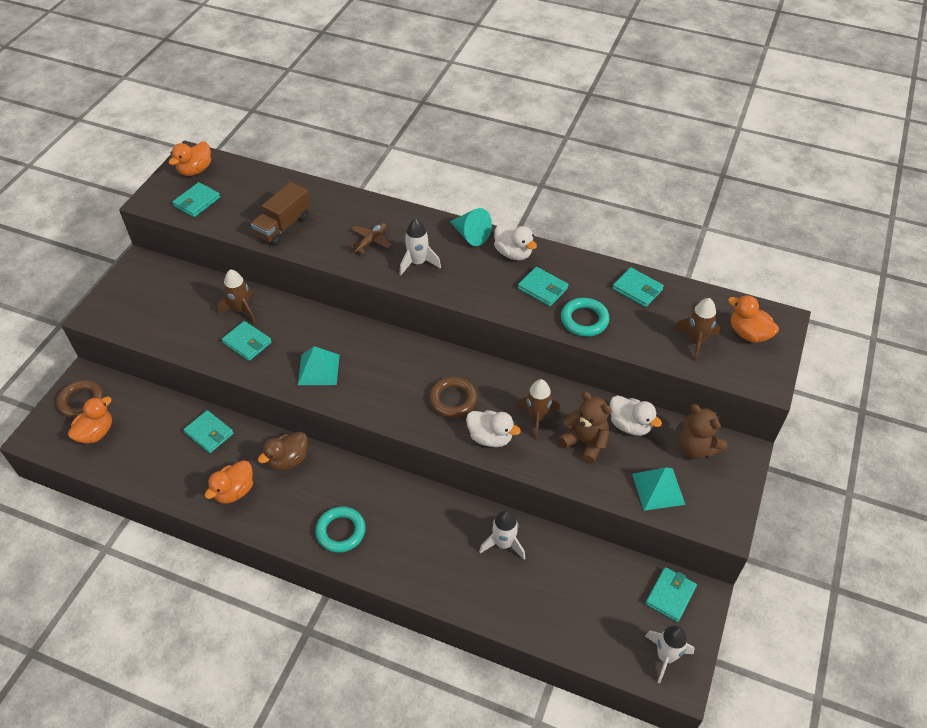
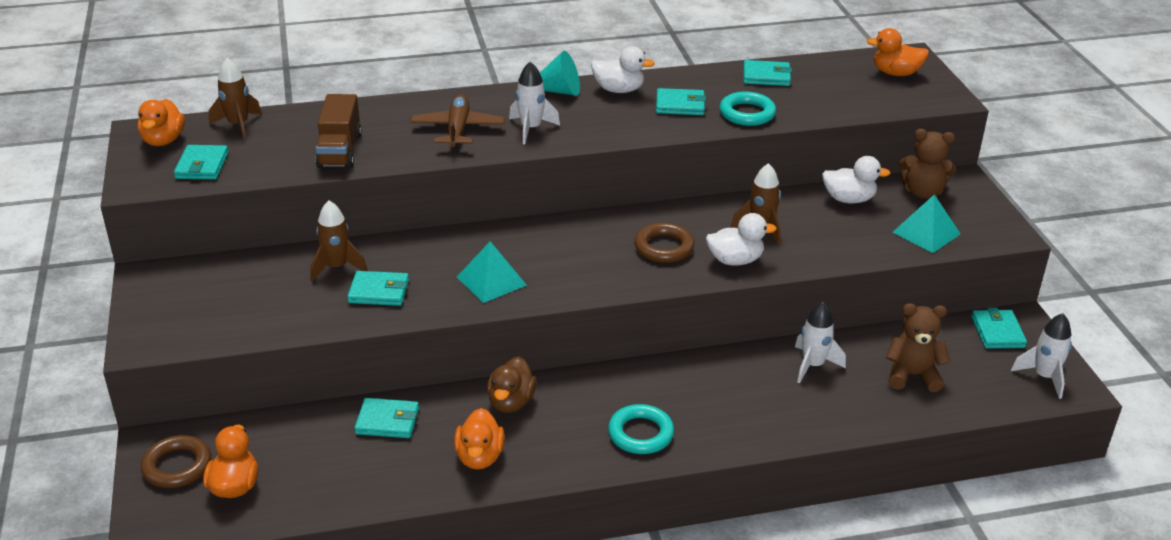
camera: 35 degrees left, 15 degrees down
(371, 241) = (458, 129): brown plane -> brown plane, size x1.53
(585, 442) = (825, 227): brown teddy bear -> brown teddy bear (912, 375)
(695, 341) = (860, 93): brown rocket -> brown rocket (238, 125)

